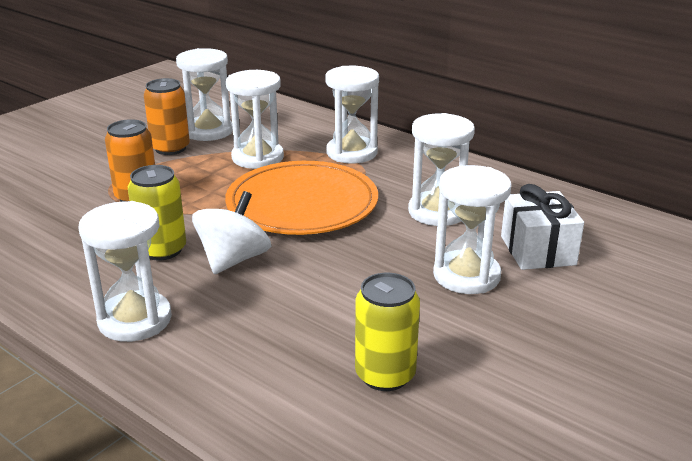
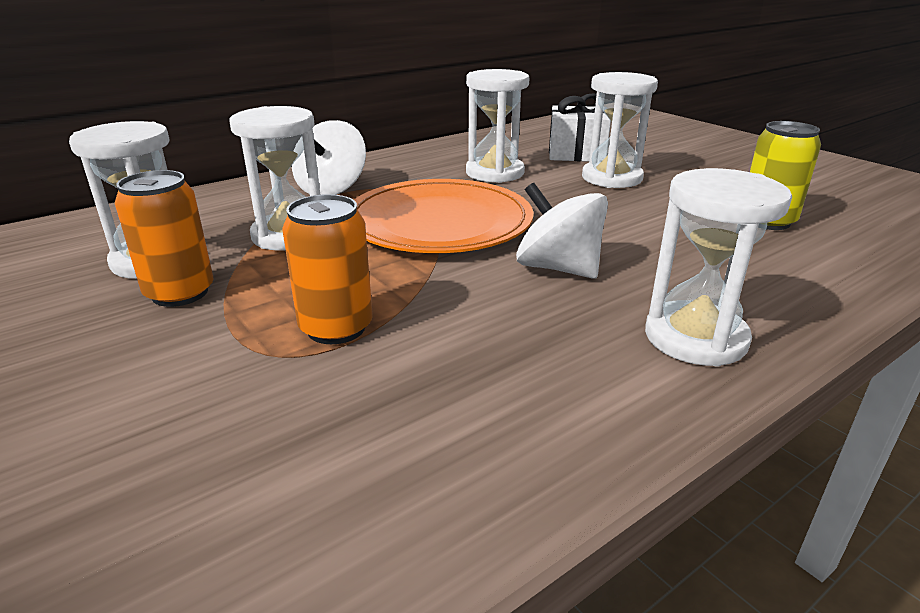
camera: 75 degrees left, 0 degrees up
(162, 250) = (518, 312): yellow can -> none
(352, 153) = (331, 189): white hourglass -> white spinning top

